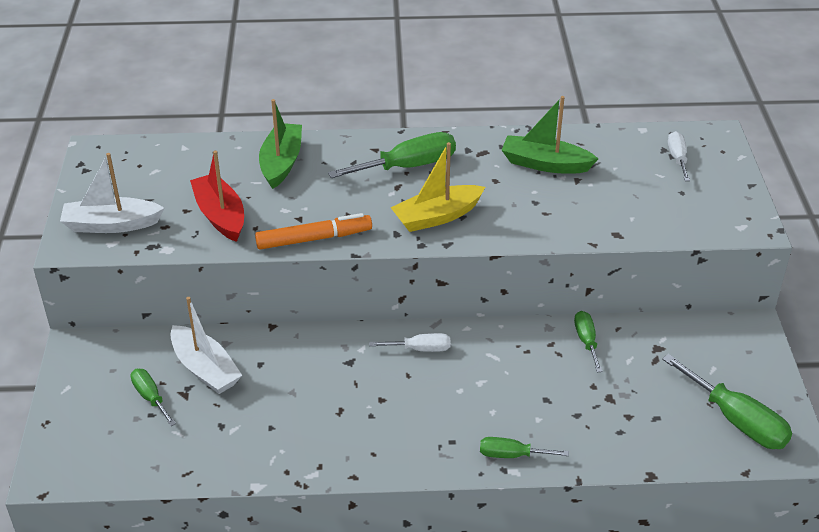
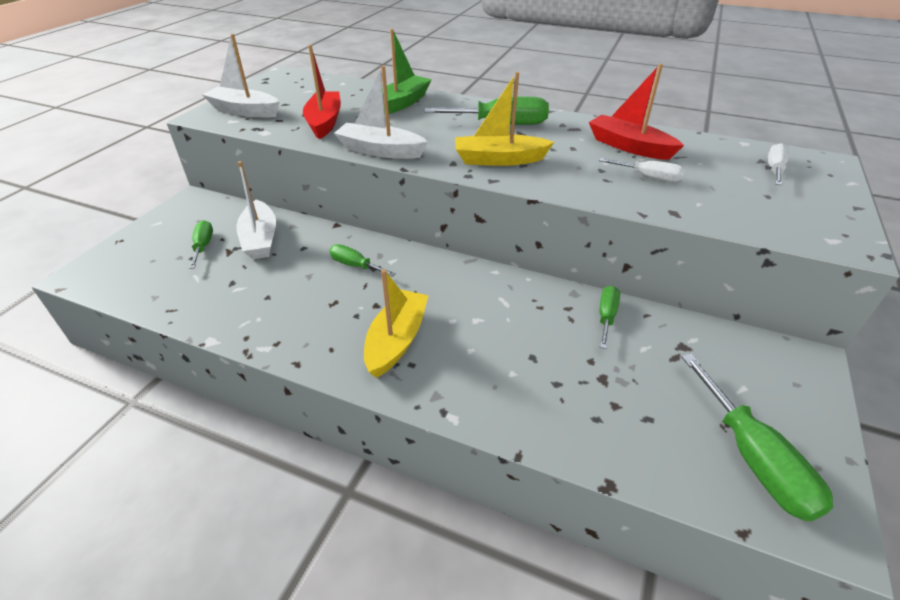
camera: 25 degrees right, 0 degrees up
(314, 239) = (380, 151): orange marker -> white boat
(420, 349) = (441, 275): white screwdriver -> white screwdriver (649, 177)
(425, 425) = (396, 340): none -> yellow boat
(511, 455) = (461, 399): green screwdriver -> green screwdriver (355, 265)
(545, 164) = (629, 147): green boat -> red boat

